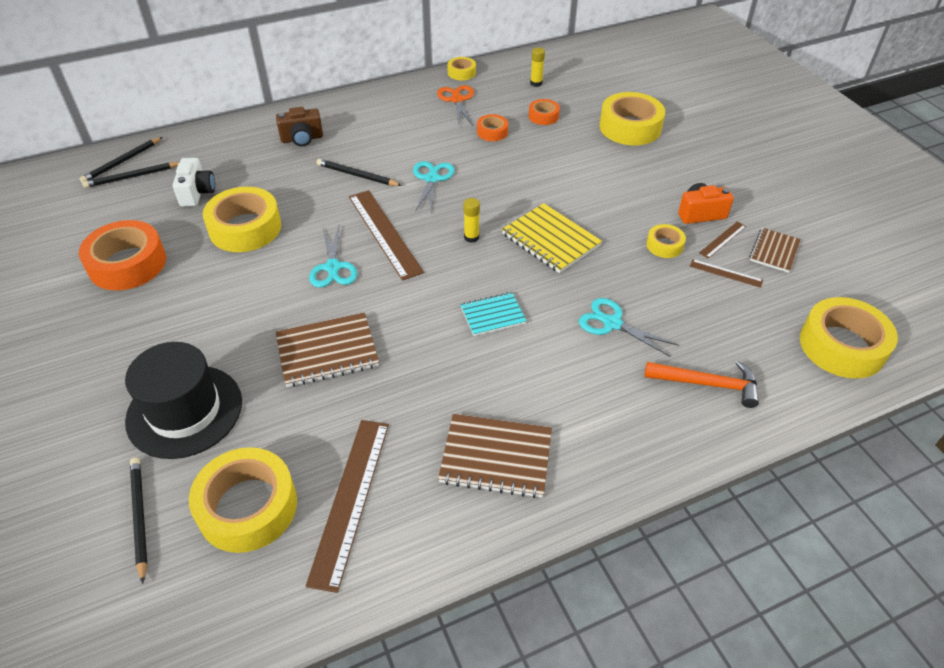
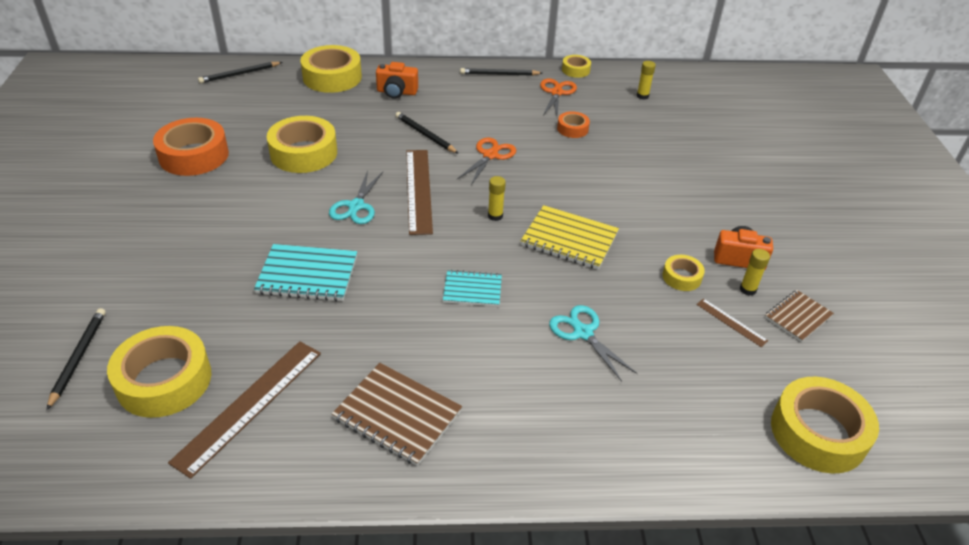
camera: 20 degrees right, 5 degrees down
(132, 177) = (240, 88): black pencil -> black pencil (499, 74)
(184, 411) = (164, 285): black hat -> none
(197, 193) = (283, 114): white camera -> none
(302, 139) = (396, 92): brown camera -> orange camera
(327, 351) = (307, 275): brown notebook -> turquoise notebook
(432, 179) = (490, 155): turquoise scissors -> orange scissors
(543, 116) = (631, 127): orange tape -> none
(550, 240) = (569, 239): yellow notebook -> yellow notebook turned 45 degrees counterclockwise
(630, 127) = (714, 158): yellow tape -> yellow tape (332, 77)
(707, 384) = (646, 421): orange hammer -> none
(723, 240) = (747, 289): brown ruler -> yellow glue stick

